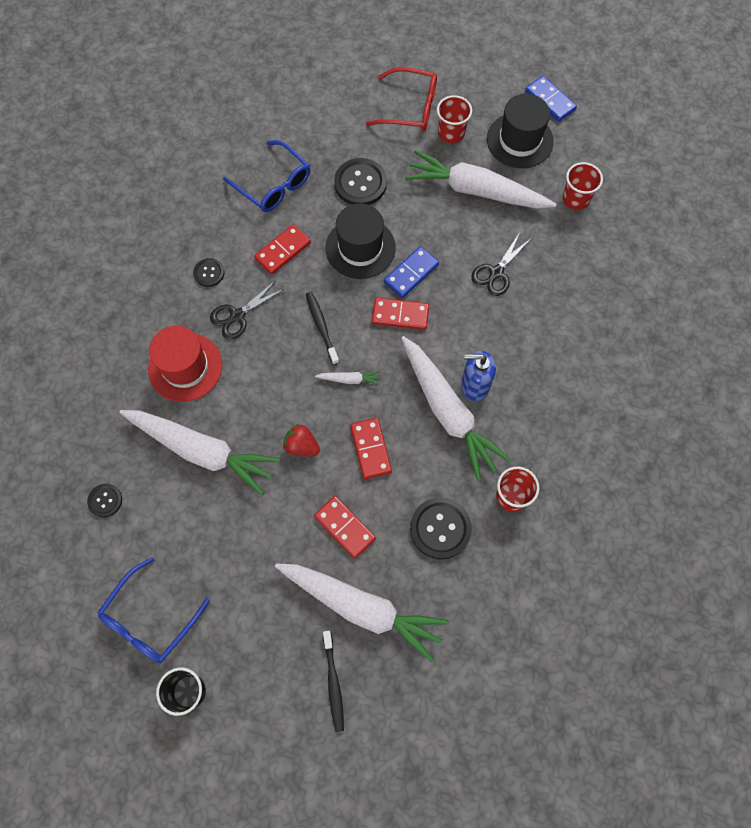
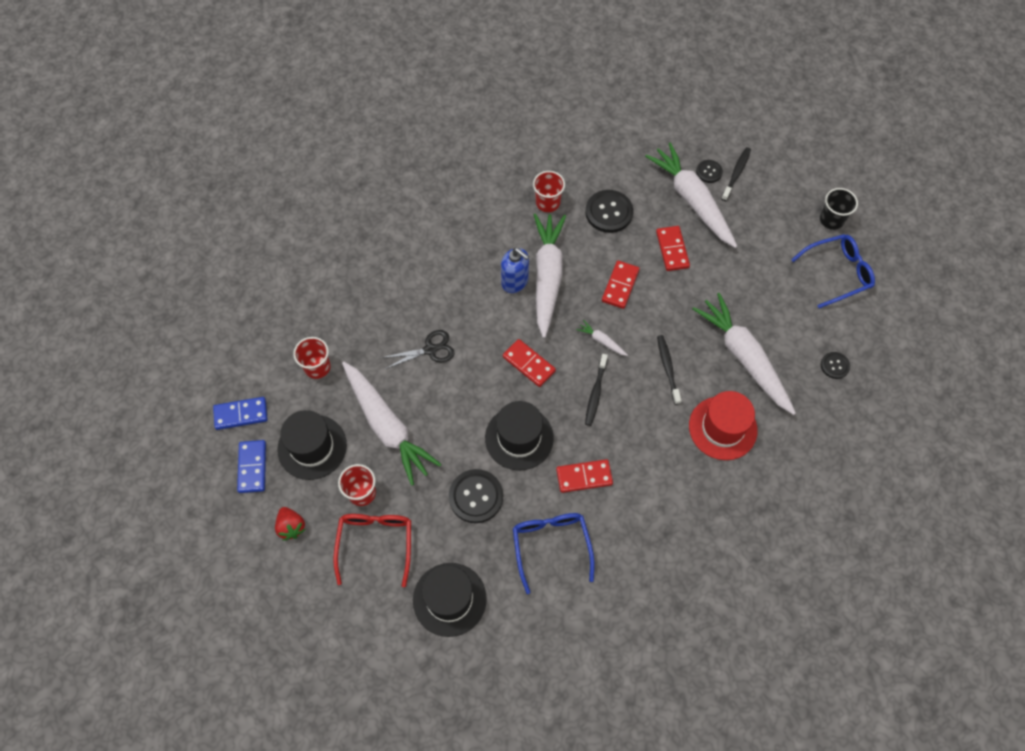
camera: 145 degrees left, 5 degrees down
(209, 273) = (658, 497): black button -> black button (709, 172)
(237, 316) = (657, 444): black scissors -> none
(270, 392) = (667, 368): none -> black toothbrush
(302, 446) = (668, 317): red strawberry -> red strawberry (291, 527)
(324, 106) = (449, 599): none -> black hat
(409, 107) = (375, 544): red glasses -> red glasses turned 45 degrees clockwise
(411, 273) = (495, 391): blue domino -> blue domino (241, 414)

